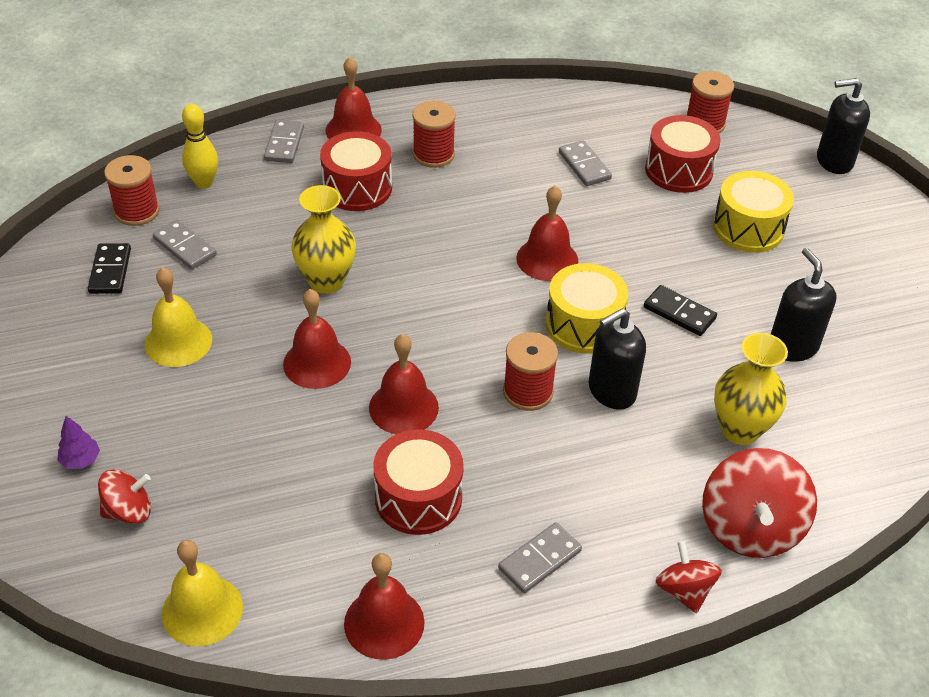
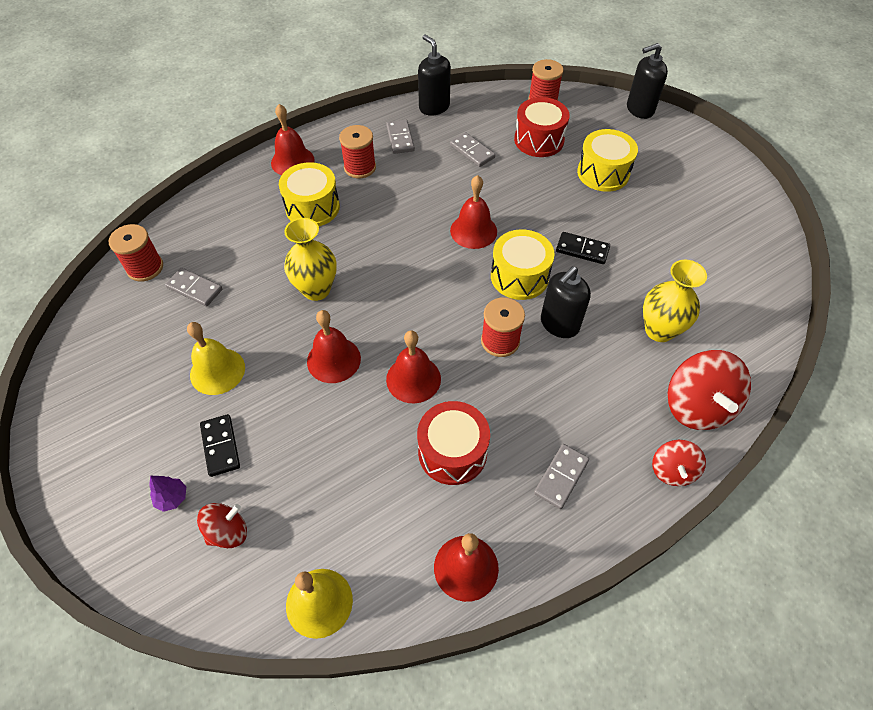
camera: 15 degrees left, 10 degrees up
(110, 271) = (141, 324): black domino -> black domino (221, 446)
(204, 183) = (191, 231): yellow bowling pin -> none
(284, 144) = (243, 184): grey domino -> grey domino (400, 138)
(357, 188) = (312, 207): red drum -> yellow drum
(684, 590) = (672, 470): red spinning top -> red spinning top turned 135 degrees counterclockwise
(792, 346) = (668, 256): black soap dispenser -> black soap dispenser (434, 107)

